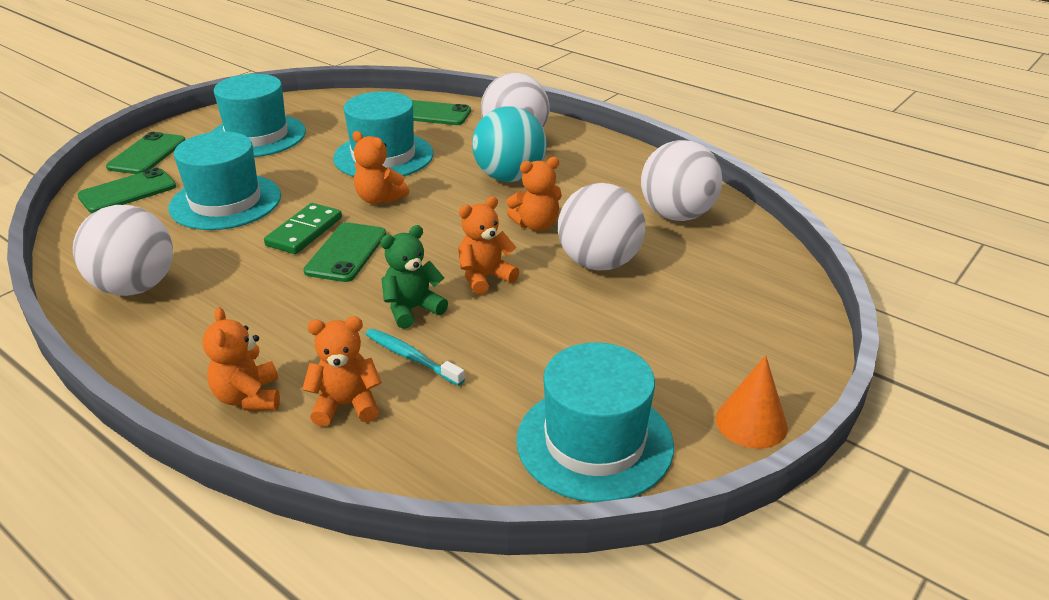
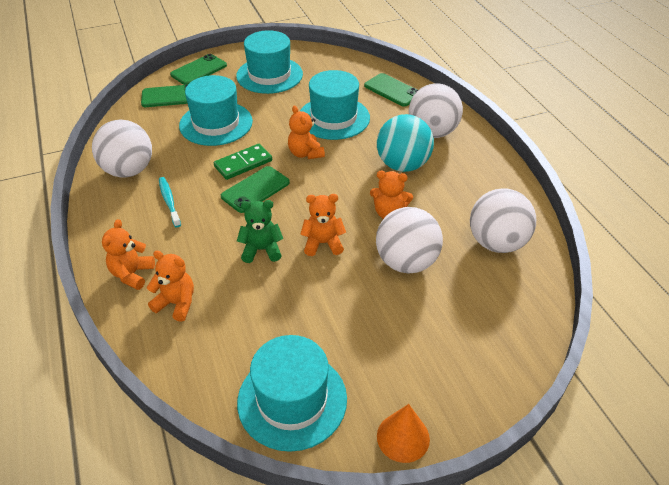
camera: 30 degrees right, 10 degrees up
(411, 357) = (235, 286): turquoise toothbrush -> turquoise toothbrush (169, 201)

